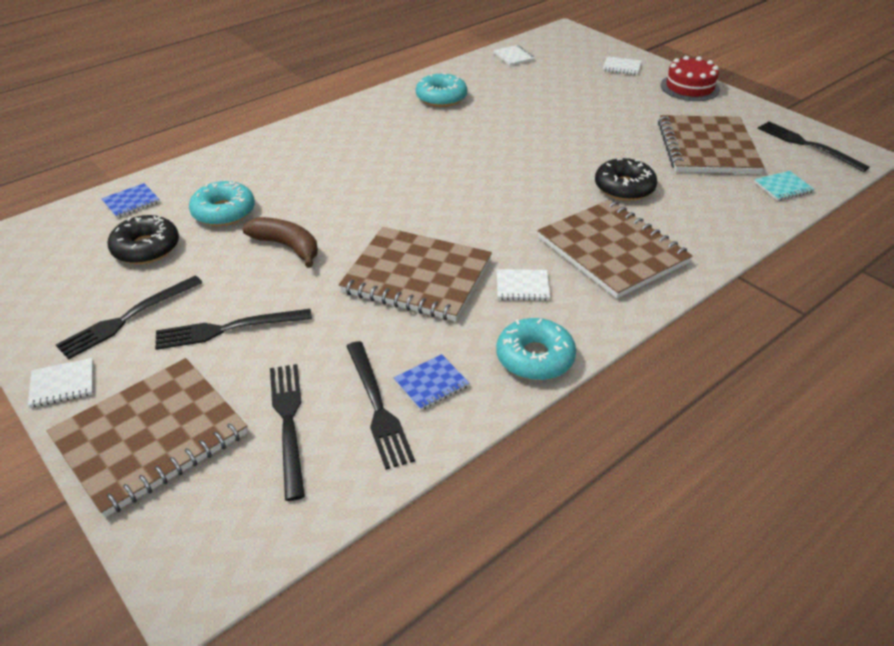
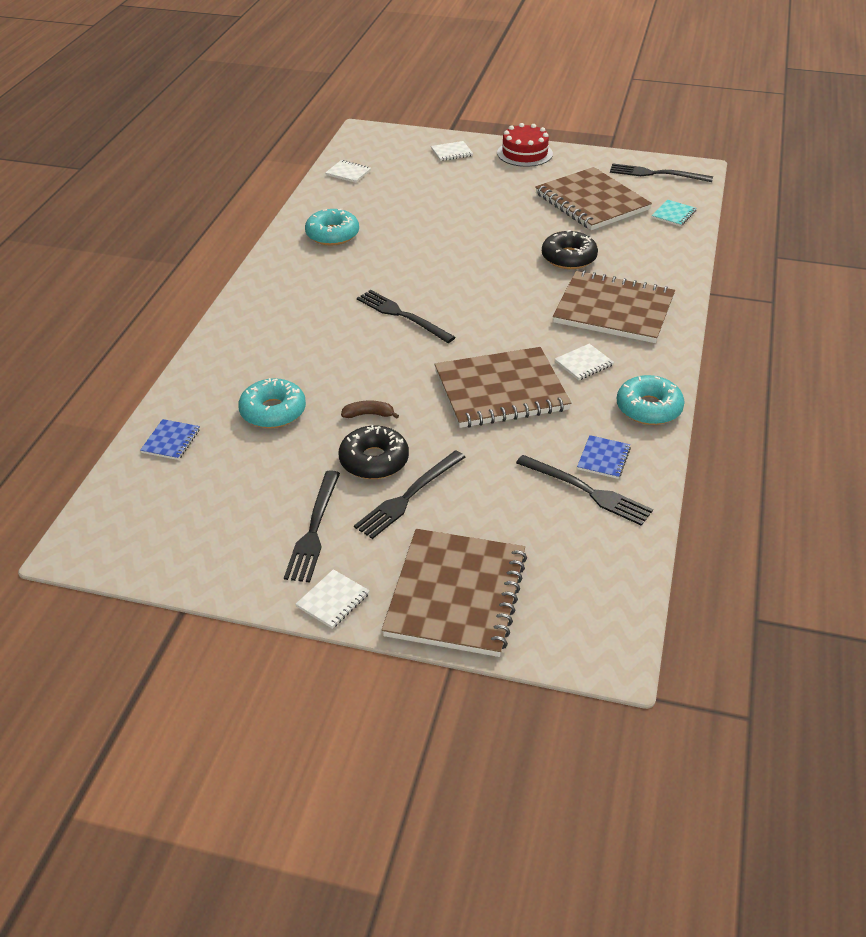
camera: 35 degrees left, 0 degrees up
(146, 248) = (246, 471): black donut -> black donut (374, 460)
(287, 246) = (369, 414): brown banana -> brown banana, size x0.59
(288, 423) = (541, 533): black fork -> black fork (402, 315)

